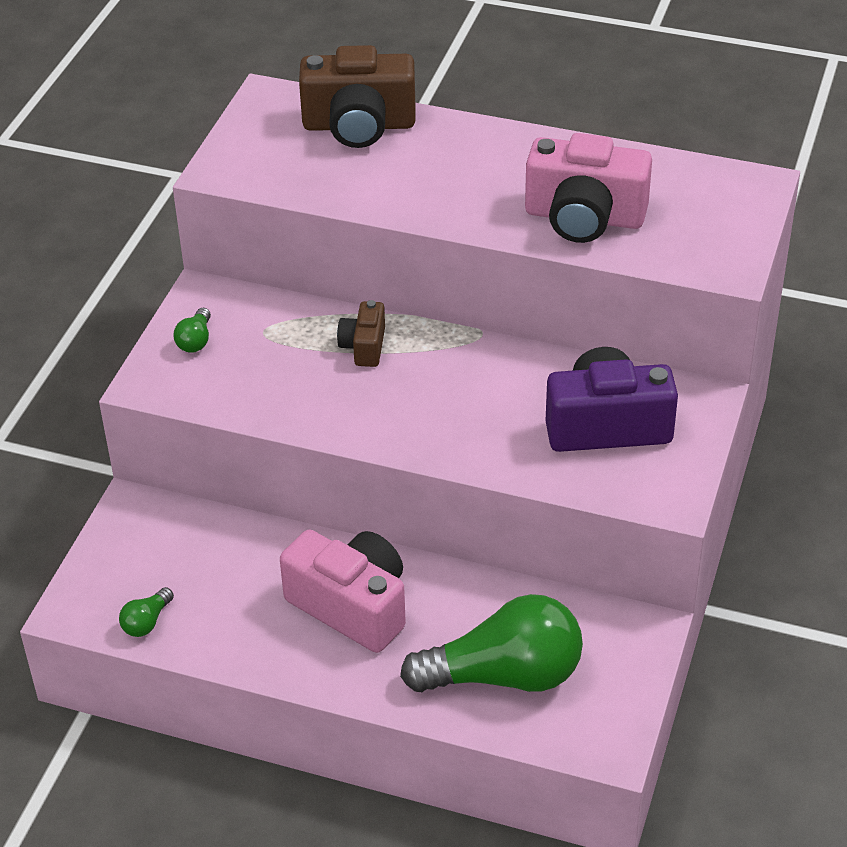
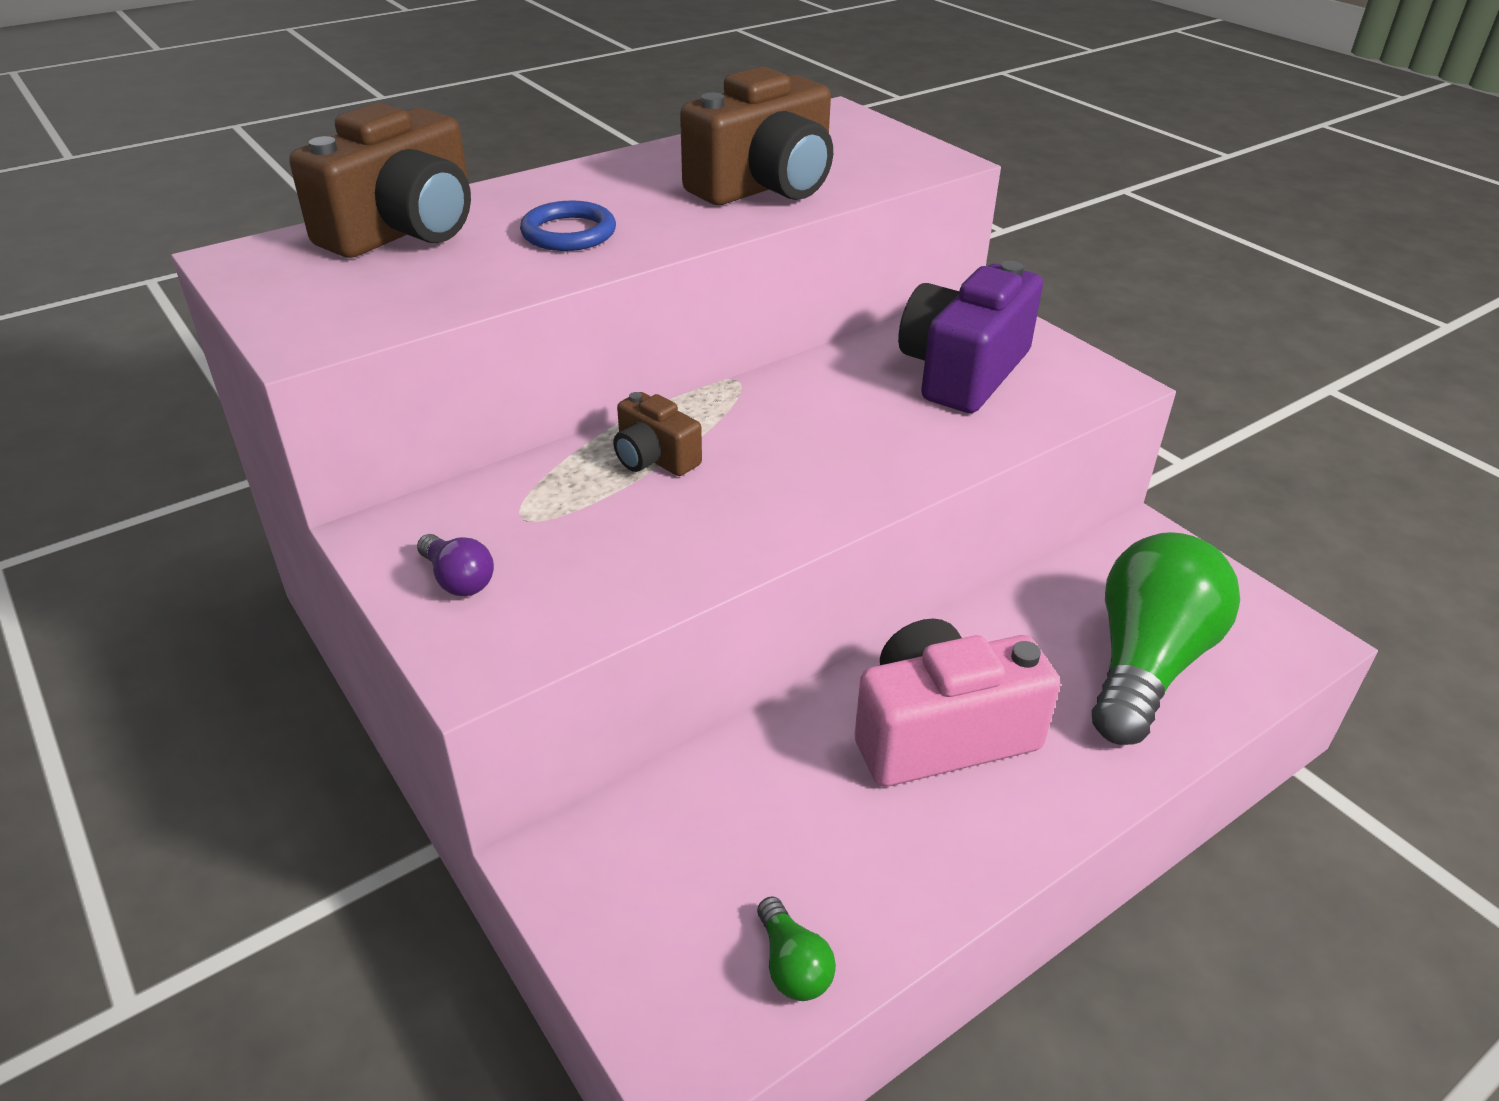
camera: 55 degrees left, 5 degrees down
(195, 340) = (458, 579): green light bulb -> purple light bulb
(426, 181) = (569, 233): none -> blue ring
(584, 217) = (765, 186): pink camera -> brown camera

